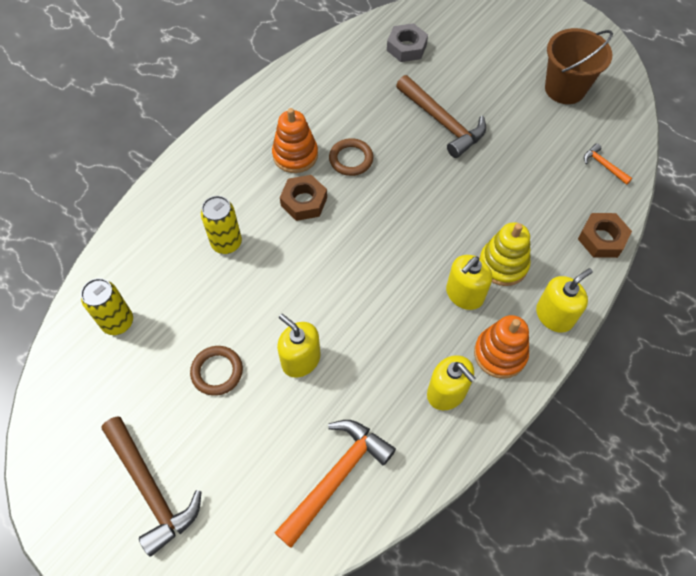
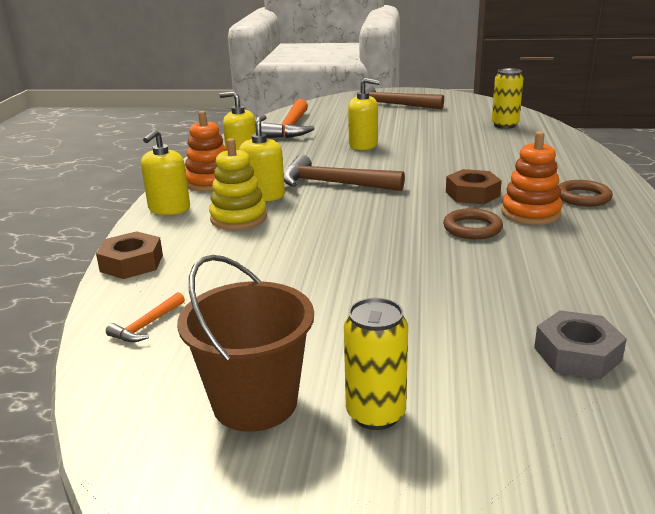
camera: 150 degrees right, 35 degrees down
(217, 372) = (412, 130): brown ring -> brown ring (583, 197)
(226, 243) = (496, 162): yellow can -> yellow can (375, 414)
(442, 122) = (411, 290): brown hammer -> brown hammer (333, 183)
(603, 165) = (147, 325): orange hammer -> orange hammer turned 105 degrees clockwise

